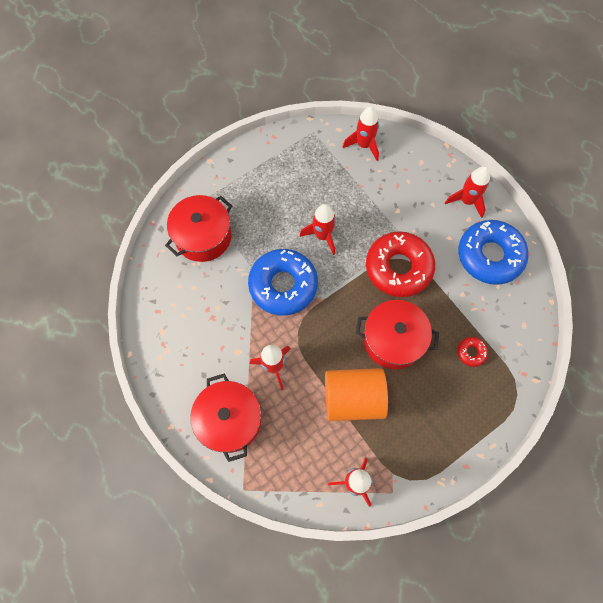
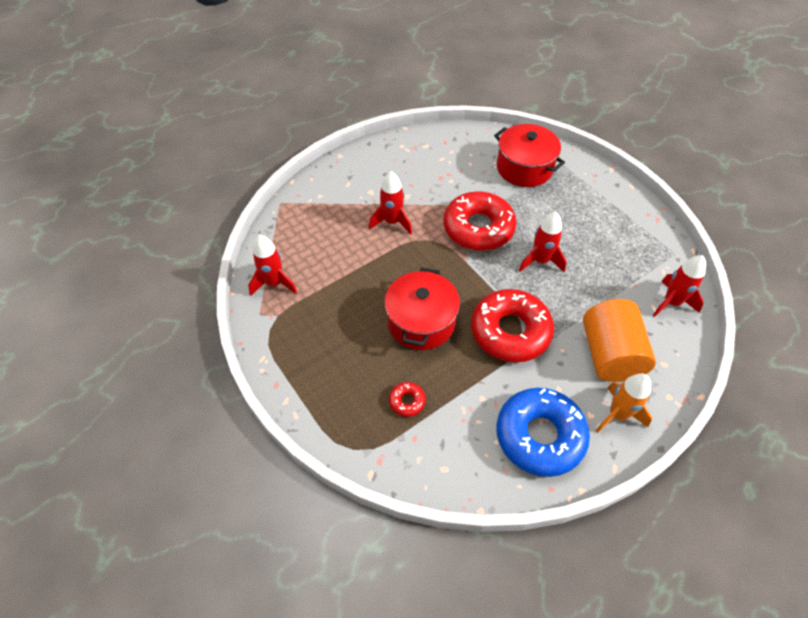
camera: 90 degrees right, 15 degrees down
(229, 420) = (342, 192): red pot -> none
(283, 285) = (478, 228): blue donut -> red donut
(353, 398) = (357, 284): orange cylinder -> orange cylinder (609, 354)
(466, 201) = (617, 414): red rocket -> orange rocket

